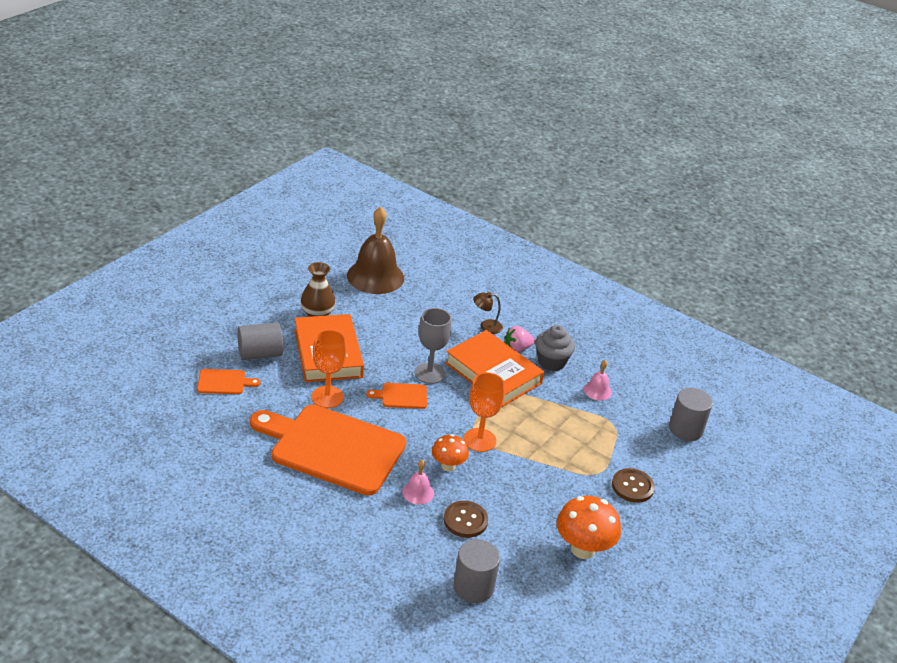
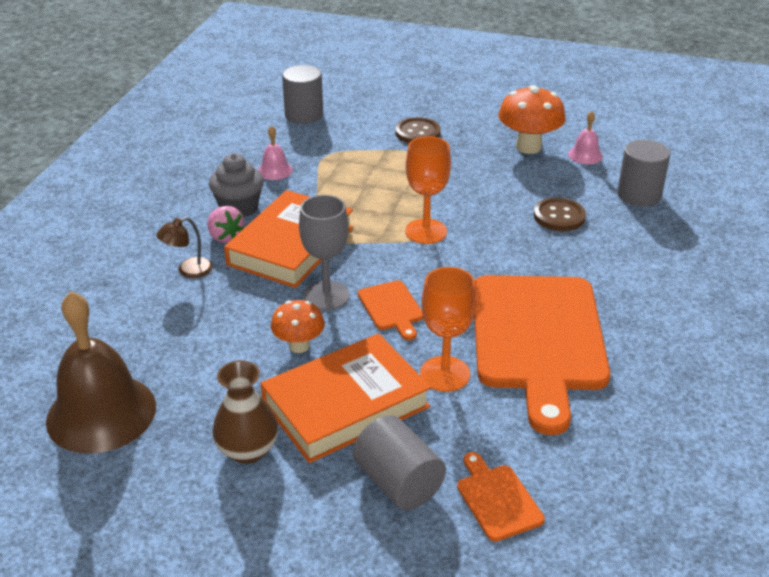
camera: 105 degrees left, 0 degrees up
(418, 492) = (549, 255): pink bell -> pink bell (585, 155)
(448, 466) = (488, 244): orange mushroom -> orange mushroom (299, 346)
(486, 326) = (188, 271): brown lamp -> brown lamp turned 75 degrees clockwise

